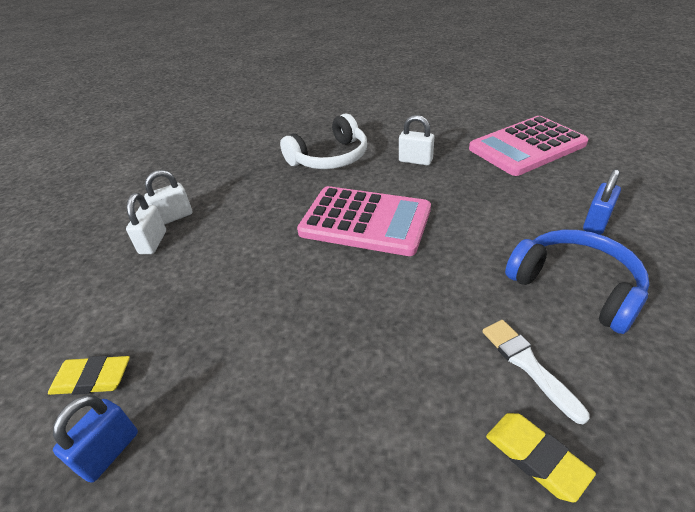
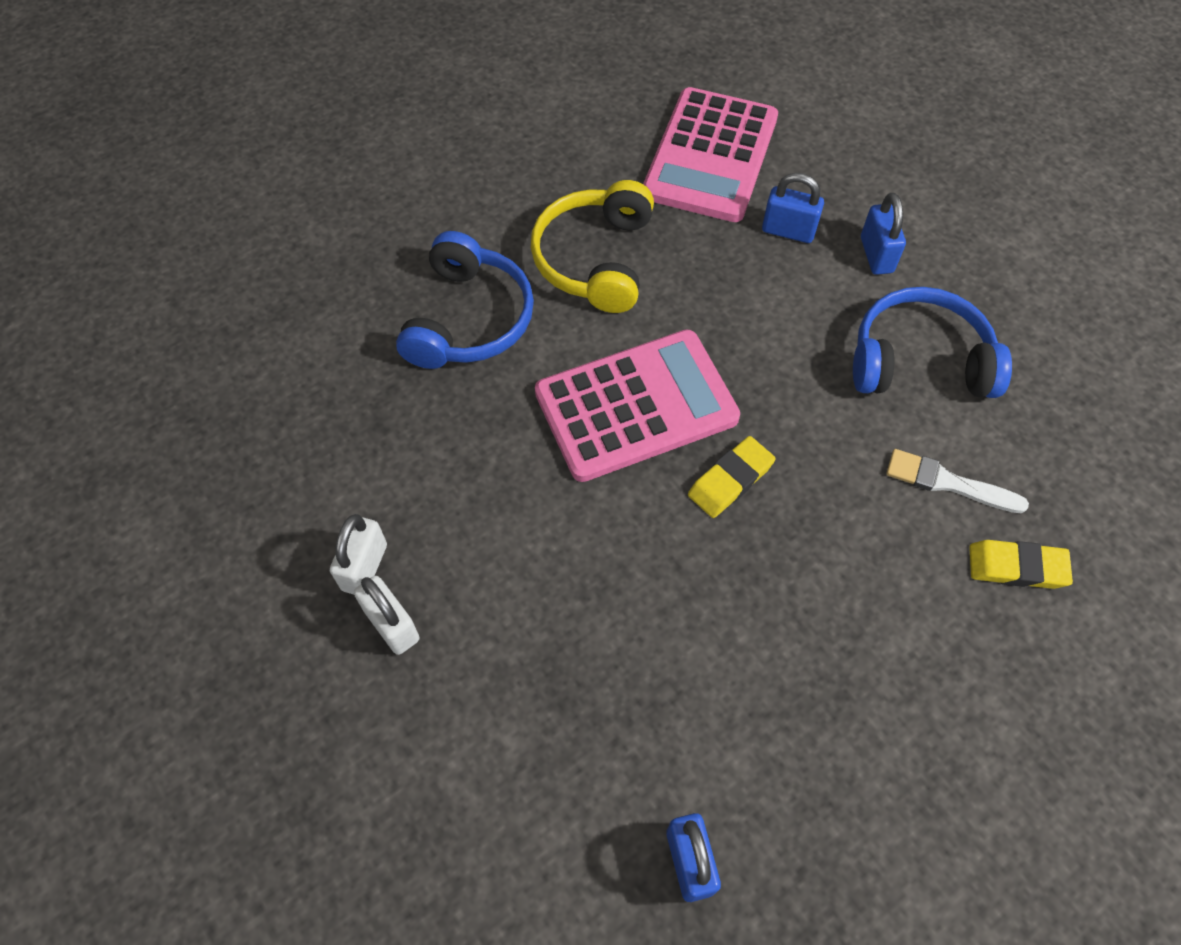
camera: 45 degrees left, 20 degrees up
(92, 379) = (570, 826): yellow eraser -> yellow eraser (730, 480)
(330, 158) = (468, 319): white headphones -> blue headphones
(415, 161) = (595, 259): white padlock -> yellow headphones
(542, 190) = (788, 231): none -> blue padlock

